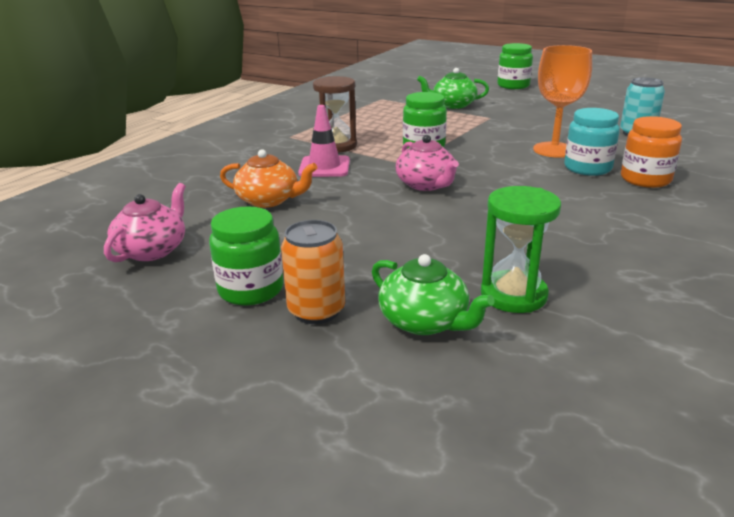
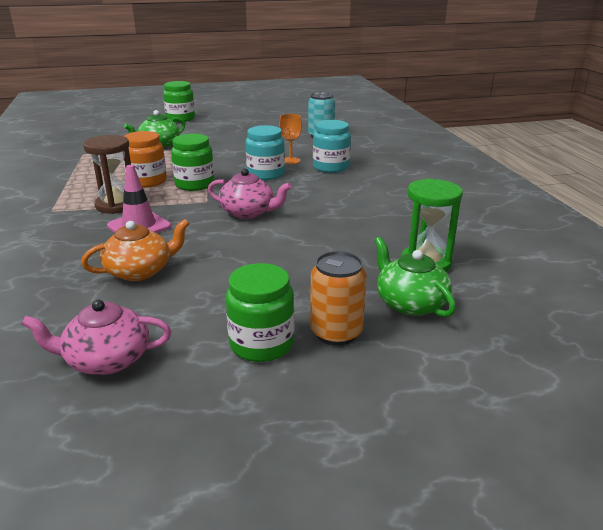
camera: 45 degrees left, 0 degrees up
(152, 250) = (106, 360): pink teapot -> pink teapot turned 75 degrees counterclockwise
(425, 321) = (410, 303): green teapot -> green teapot turned 120 degrees counterclockwise
(504, 156) = (266, 174): none -> turquoise jar
(554, 150) = (290, 160): orange goblet -> orange goblet, size x0.56
(645, 179) = (373, 165): orange jar -> orange jar (147, 181)

